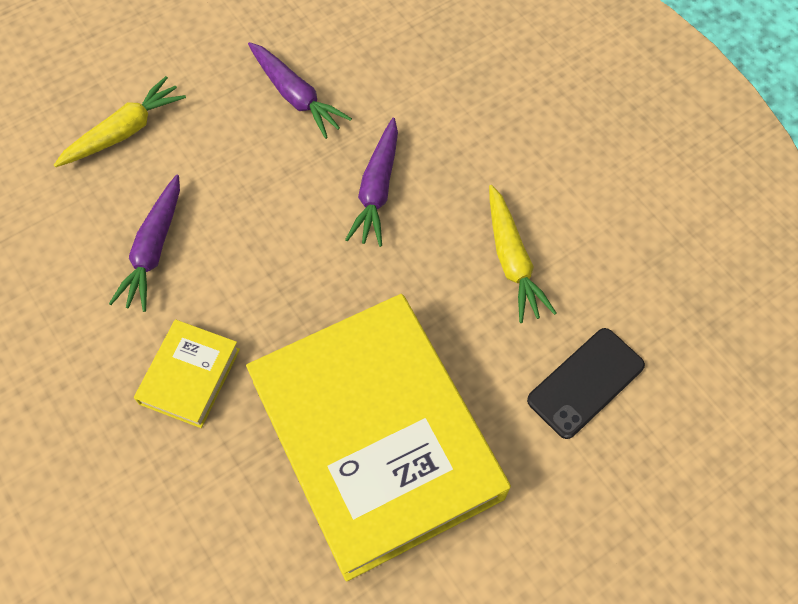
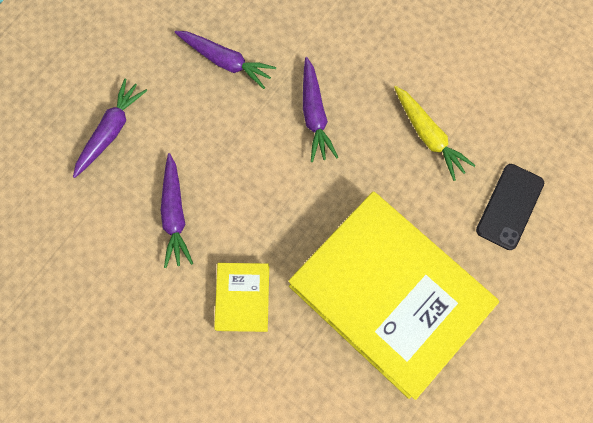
camera: 20 degrees left, 10 degrees up
(124, 131) = (111, 131): yellow carrot -> purple carrot

